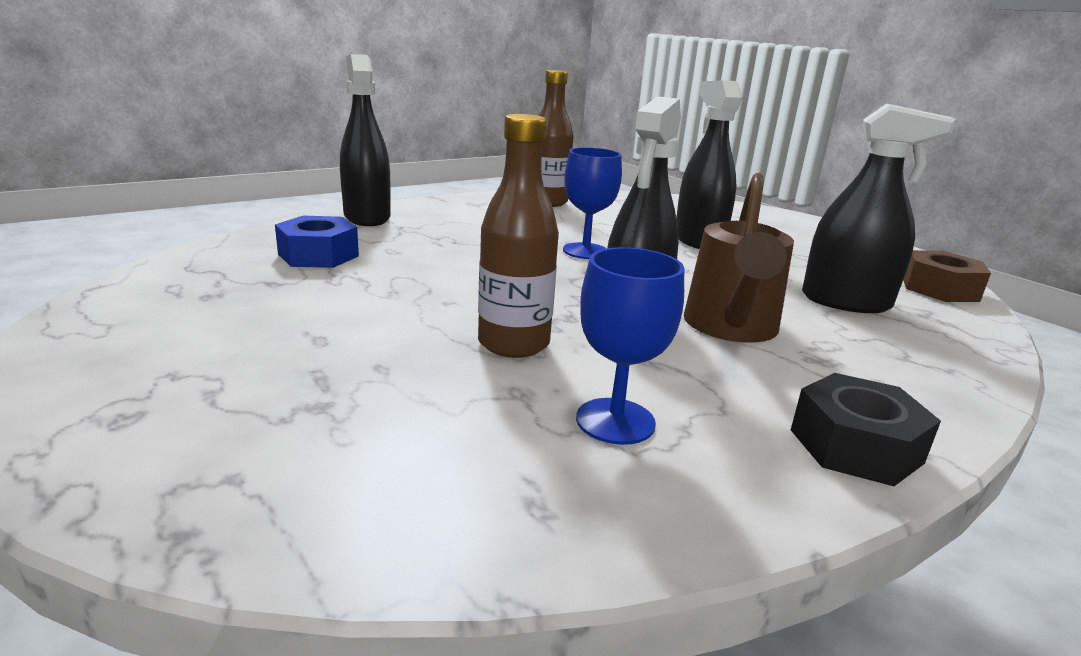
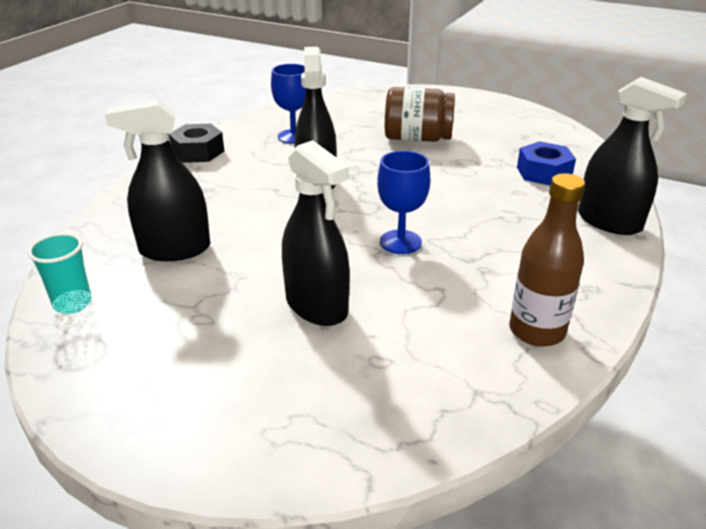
camera: 155 degrees right, 10 degrees up
(379, 340) = (417, 138): none -> brown jar
(513, 344) = (362, 153): brown bottle -> none
(730, 328) = (258, 196): brown watering can -> none
(939, 289) = (73, 304): brown nut -> turquoise cup

